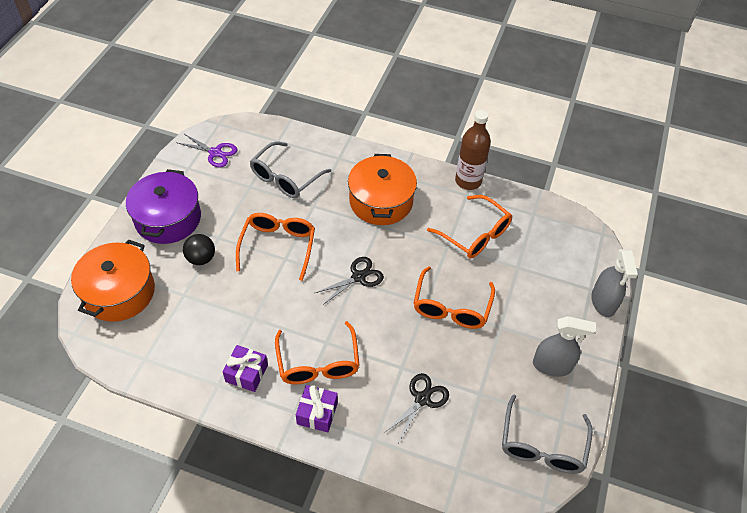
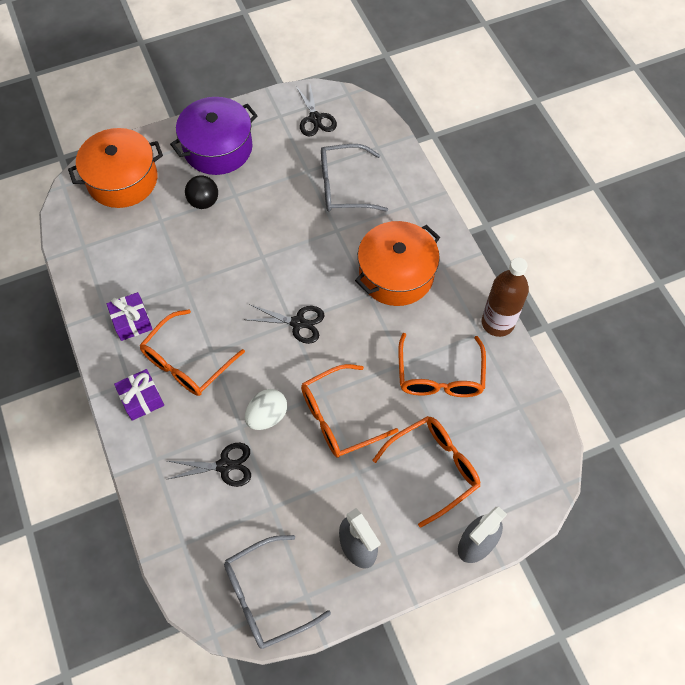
camera: 50 degrees right, 10 degrees up
(215, 153) = (315, 118): purple scissors -> black scissors
(278, 246) = (269, 241): orange glasses -> orange glasses (434, 468)
(410, 346) = (267, 416): none -> white egg

